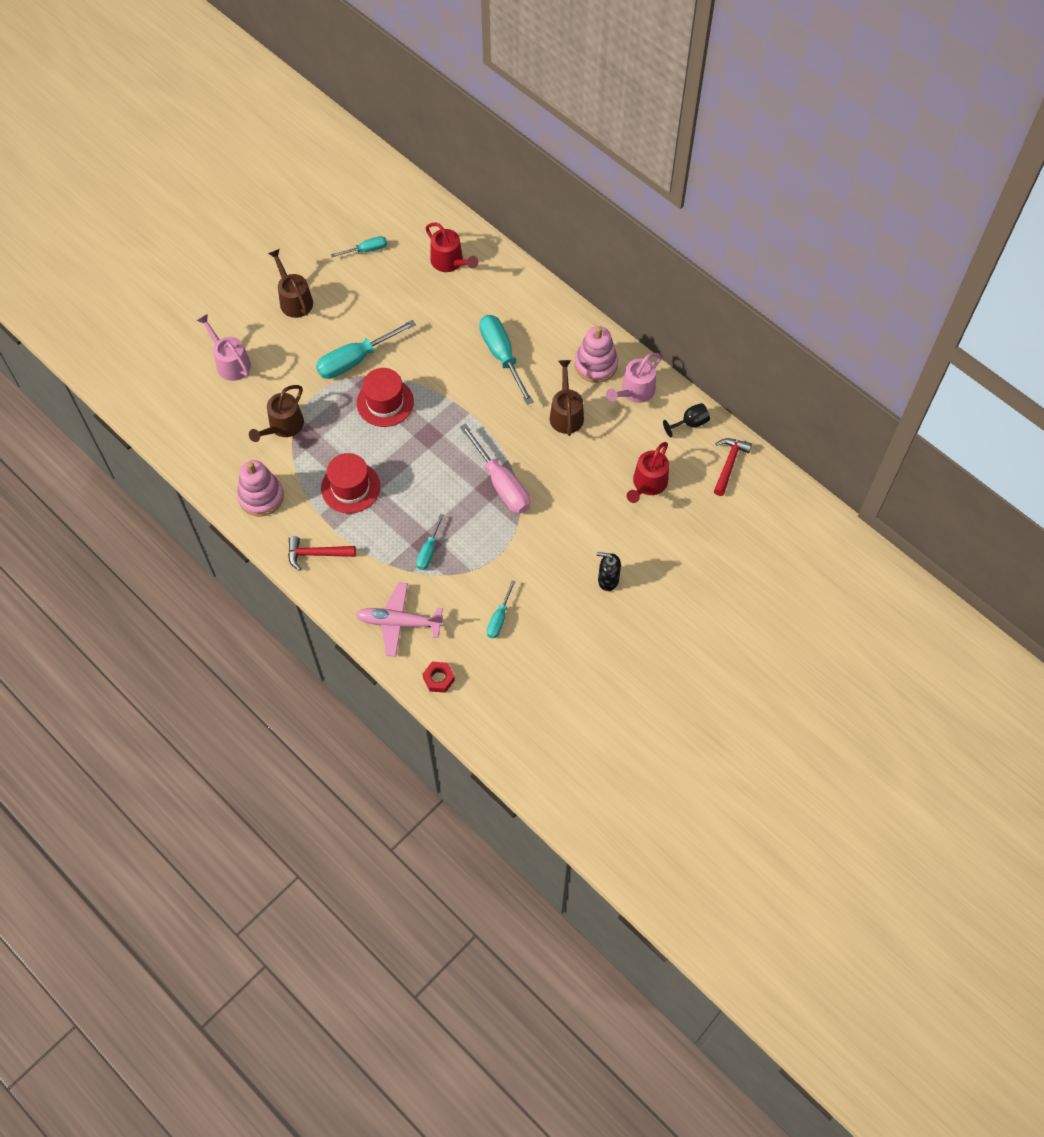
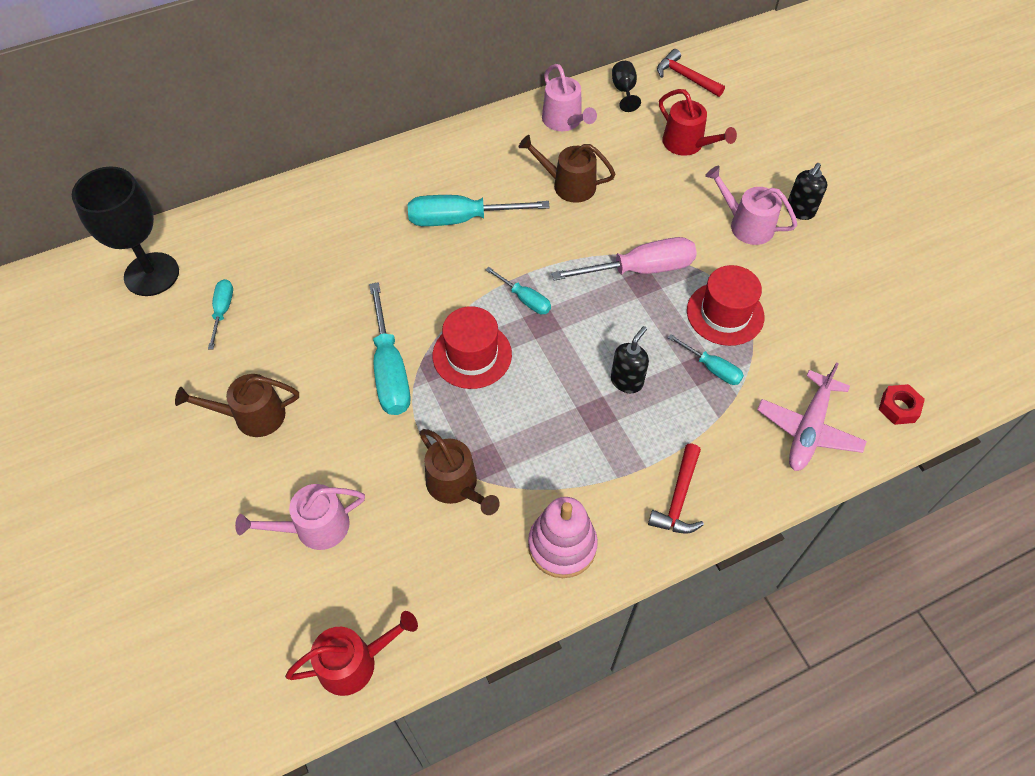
camera: 70 degrees left, 5 degrees down
(350, 487) = (587, 429): red hat -> red hat (725, 313)
(380, 199) = (151, 274): none -> black goblet
(398, 500) = (627, 381): none -> black soap dispenser
(449, 262) = (296, 231): red watering can -> red watering can (354, 662)
(499, 618) = (826, 323): turquoise screwdriver -> turquoise screwdriver (524, 299)
(576, 545) = (746, 225): none -> pink watering can
(596, 365) = (514, 142): pink stacking toy -> none

